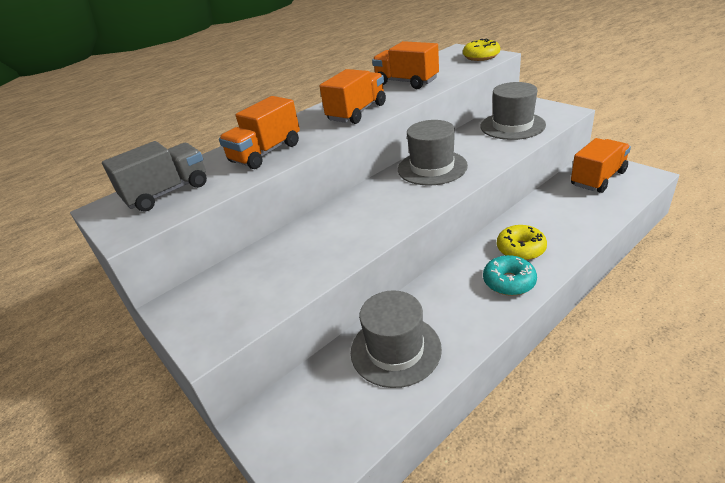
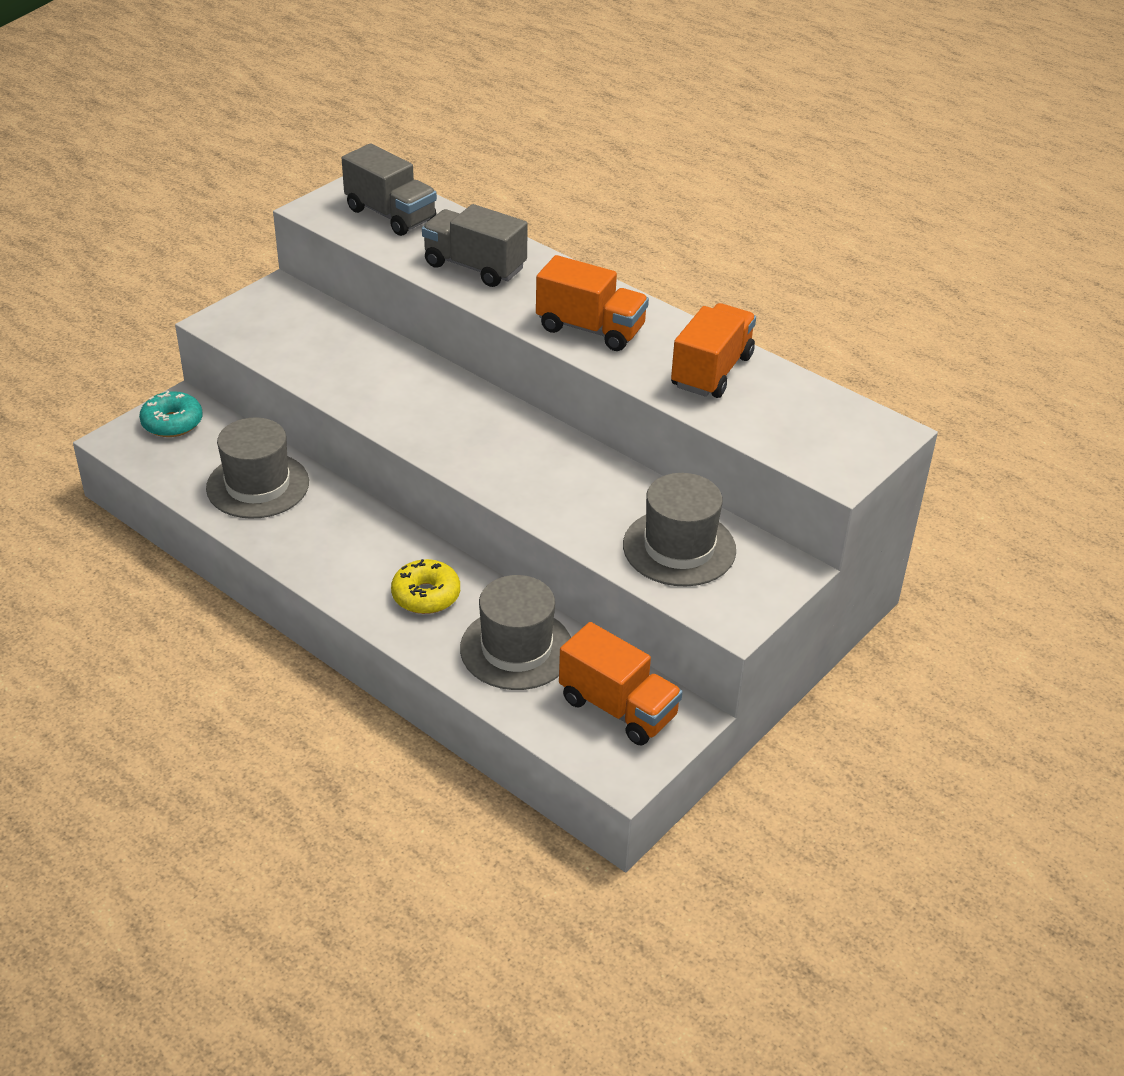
camera: 75 degrees right, 5 degrees up
(266, 153) = (474, 267): orange truck -> grey truck
(432, 167) = (540, 457): grey hat -> grey hat (516, 649)
(481, 57) = (833, 457): yellow donut -> none
(509, 282) = (357, 578): turquoise donut -> turquoise donut (172, 423)

